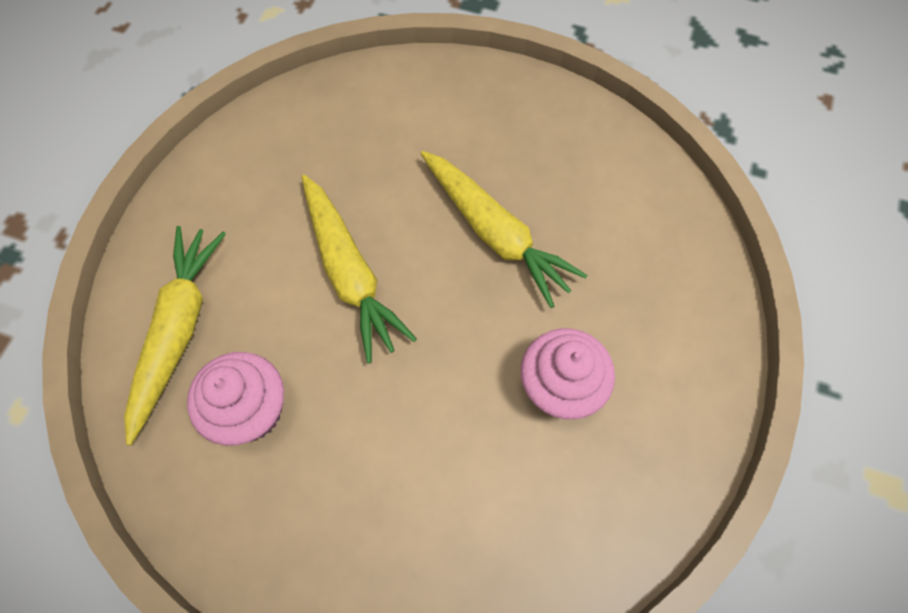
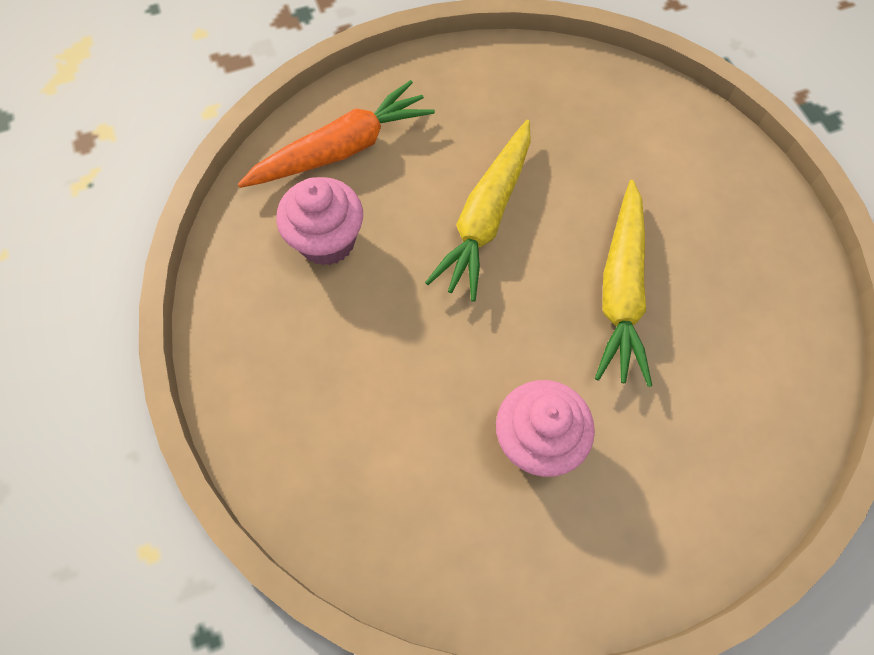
camera: 50 degrees right, 0 degrees up
(178, 330) = (342, 149): yellow carrot -> orange carrot

